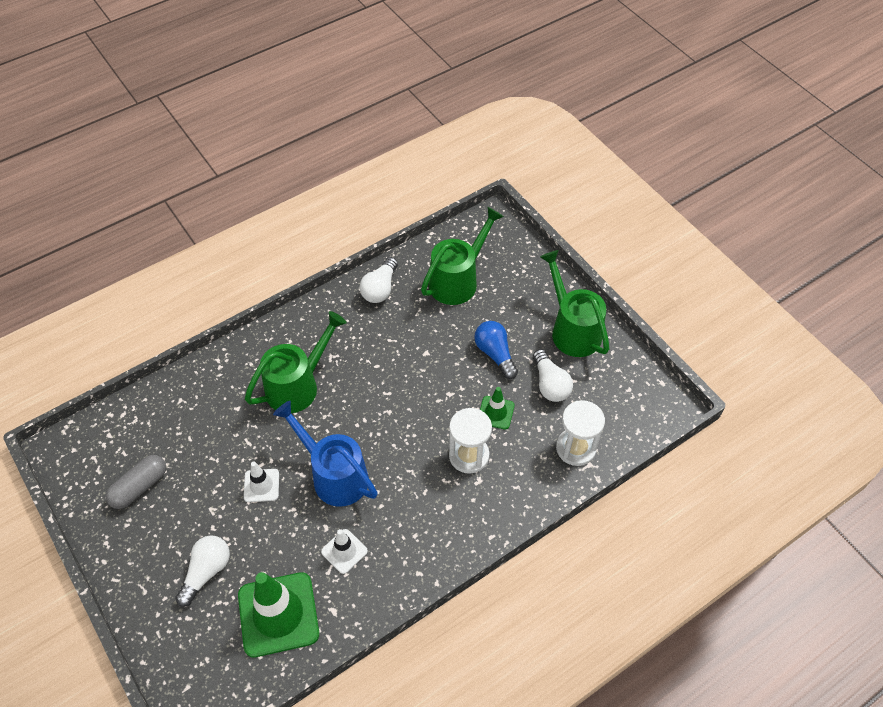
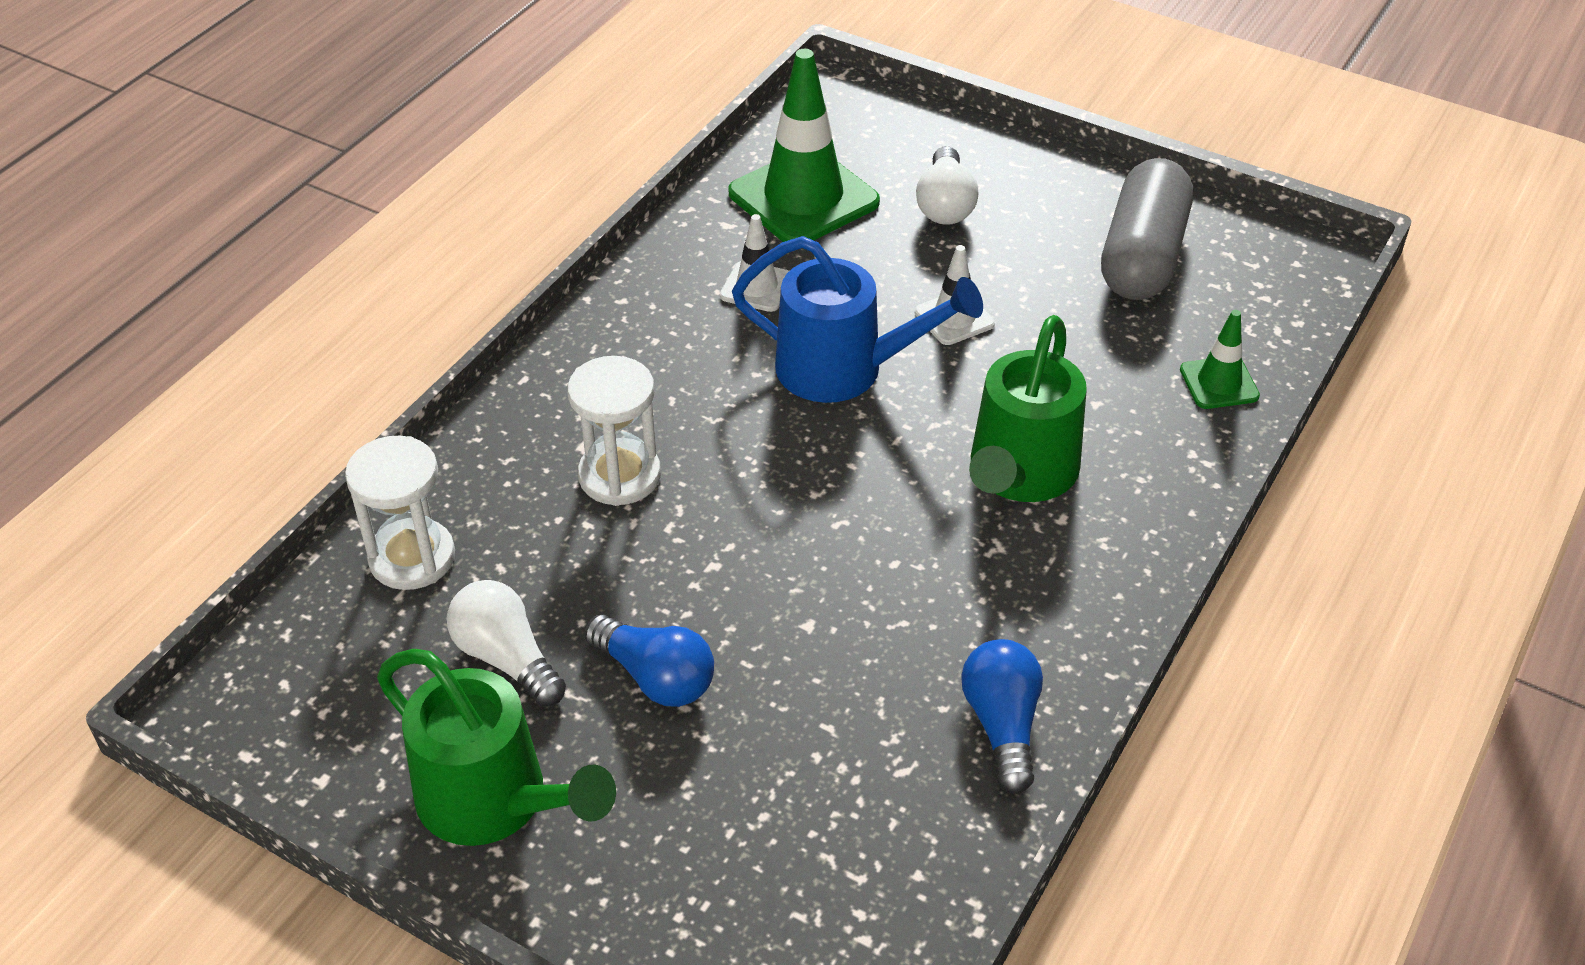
camera: 155 degrees right, 10 degrees down
(139, 487) = (1142, 256): grey capsule -> grey capsule, size x1.56
(380, 288) = (1002, 725): white light bulb -> blue light bulb
(458, 280) = (832, 821): green watering can -> none
(496, 412) = (601, 563): green traffic cone -> green traffic cone (1219, 383)

